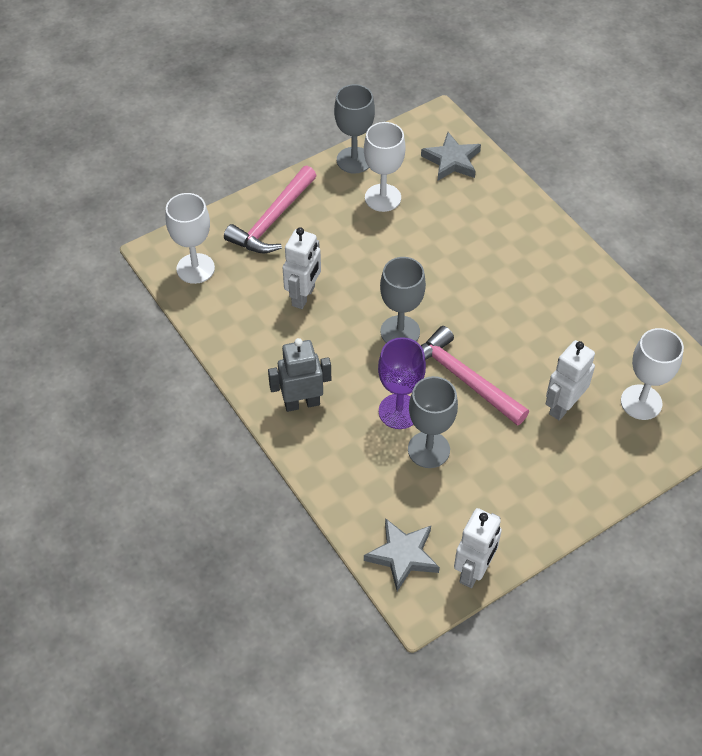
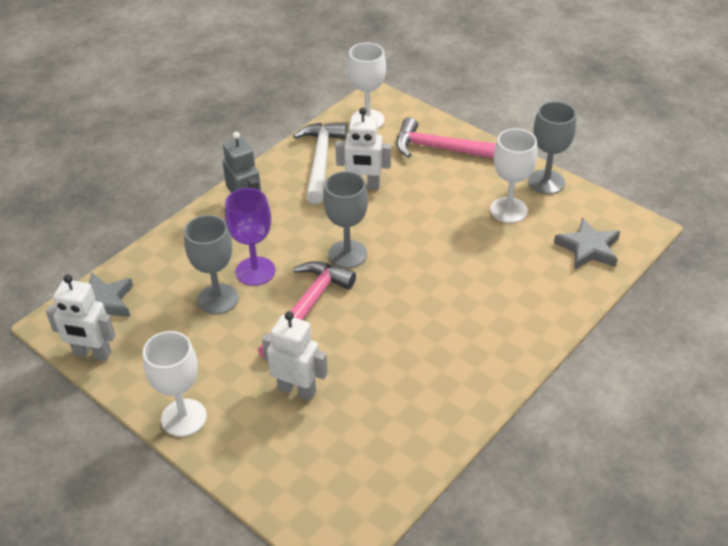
camera: 75 degrees right, 10 degrees down
(247, 323) = (321, 161): none -> white hammer
(641, 402) = (322, 457): white goblet -> white goblet (183, 418)

